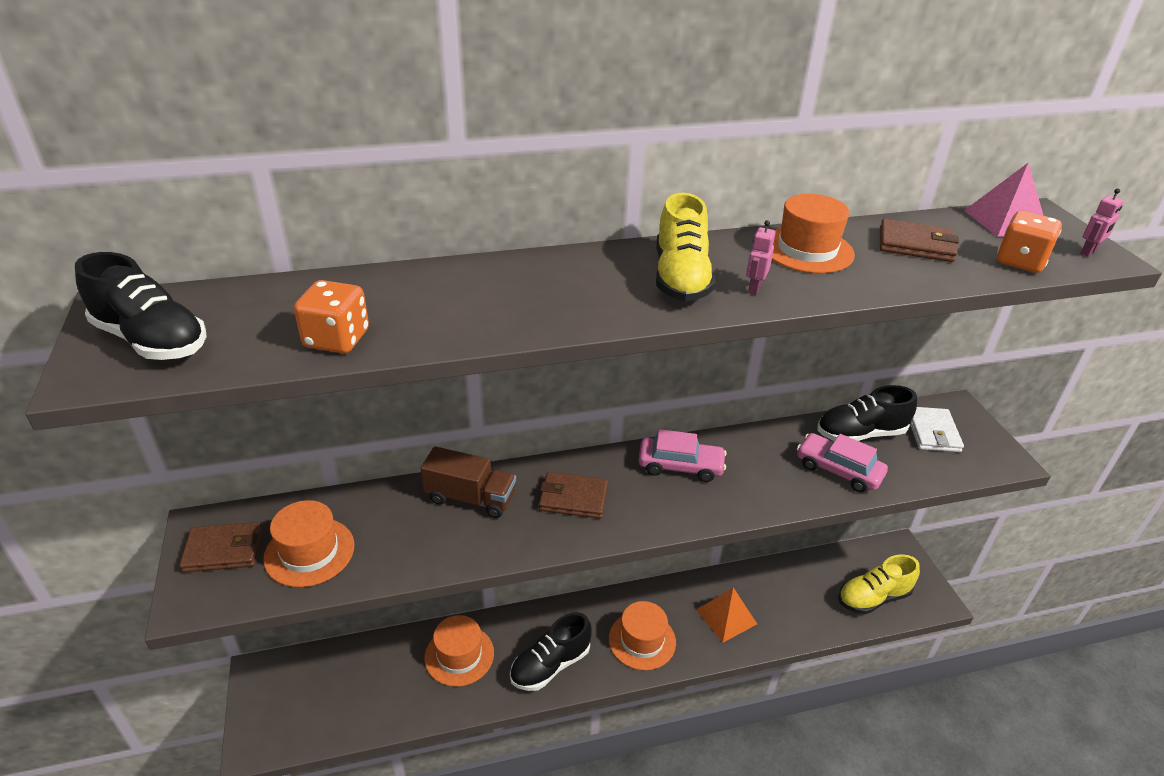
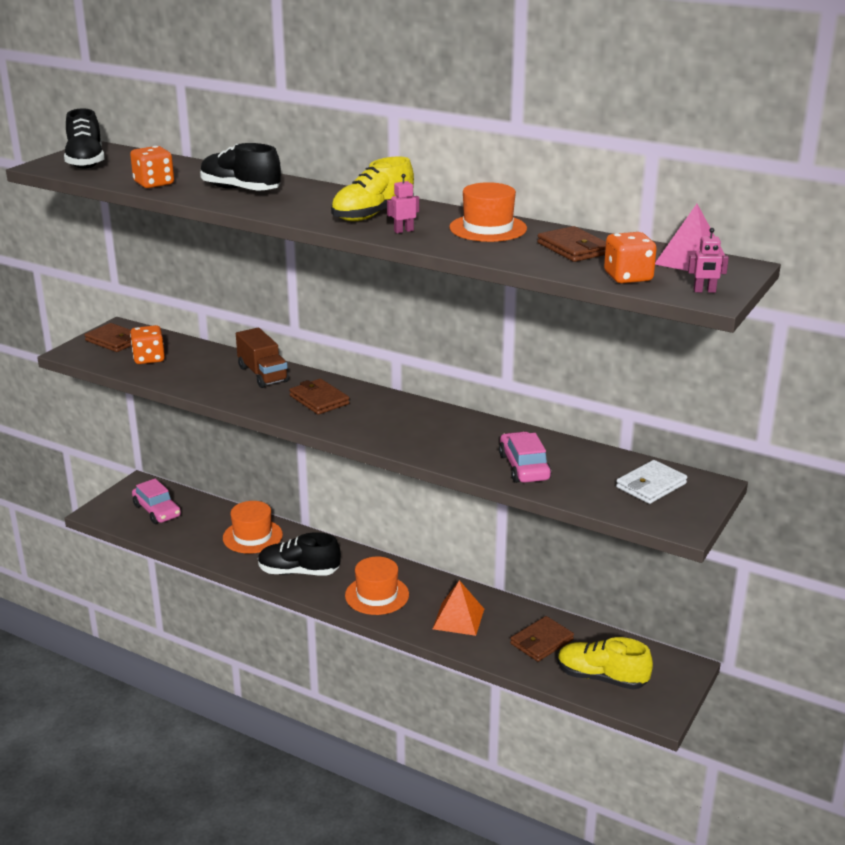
camera: 45 degrees right, 10 degrees down
(309, 552) = (149, 358): orange hat -> orange dice
(680, 466) = (414, 416): pink car -> pink car (157, 511)
(801, 594) = (541, 641): none -> brown wallet
(860, 434) = (585, 460): black shoe -> black shoe (240, 190)

